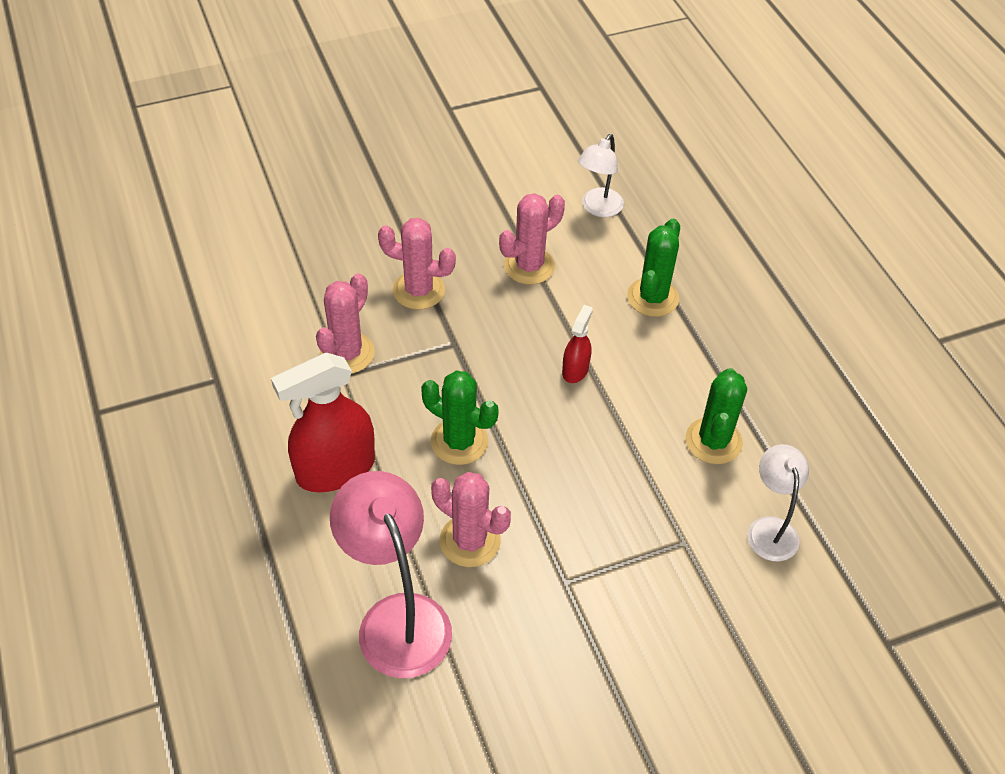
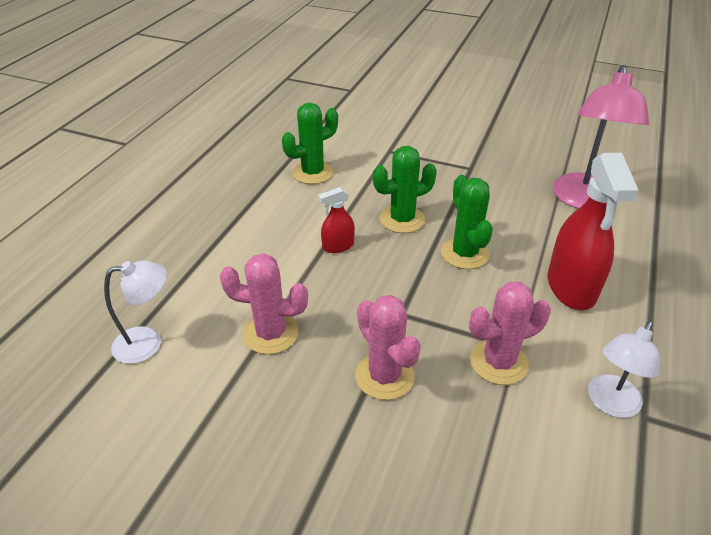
camera: 135 degrees left, 10 degrees down
(335, 469) = (571, 287): red spray bottle -> red spray bottle turned 75 degrees clockwise
(470, 541) = (508, 207): pink cactus -> none
(652, 297) = (223, 254): green cactus -> green cactus (402, 219)
(770, 528) = (340, 134): white lamp -> white lamp (610, 404)

